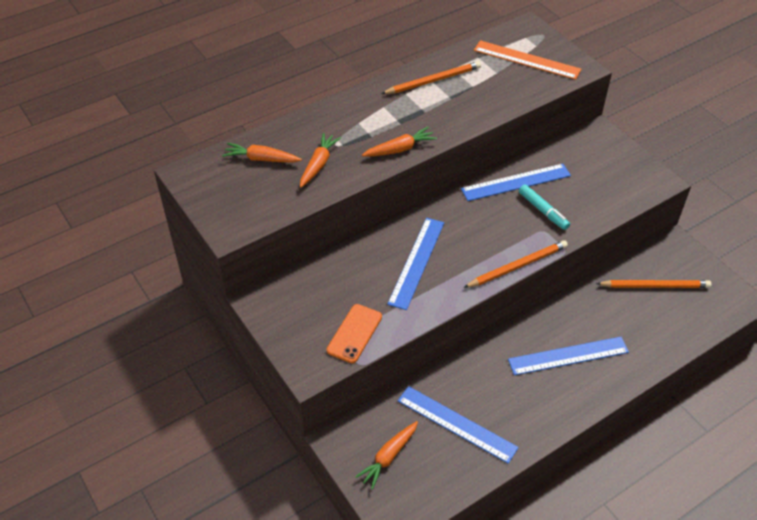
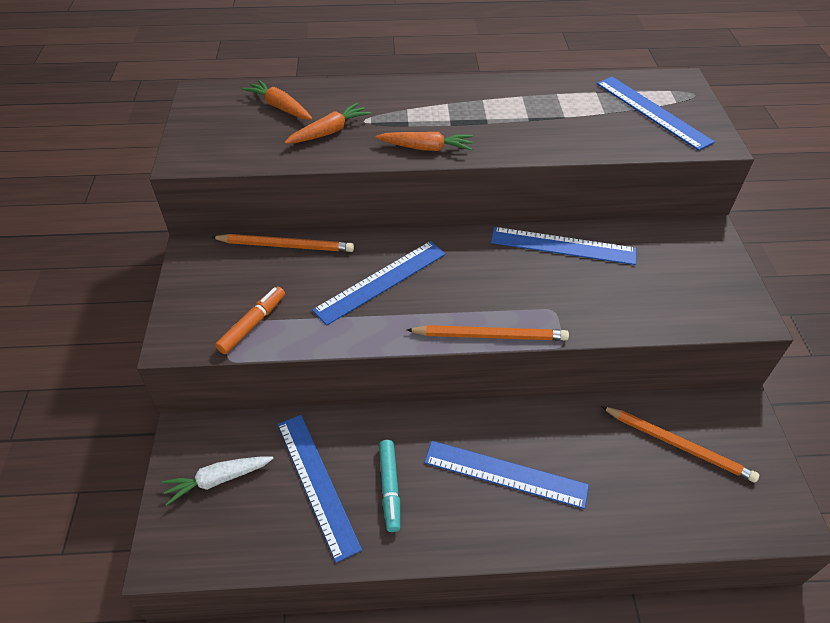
camera: 30 degrees right, 0 degrees up
(354, 333) = (253, 324): orange phone -> orange marker
(388, 457) = (218, 480): orange carrot -> white carrot
(433, 80) = (524, 97): orange pencil -> orange pencil (286, 245)
(526, 60) = (652, 112): orange ruler -> blue ruler
(543, 211) = (570, 289): turquoise marker -> turquoise marker (390, 488)

